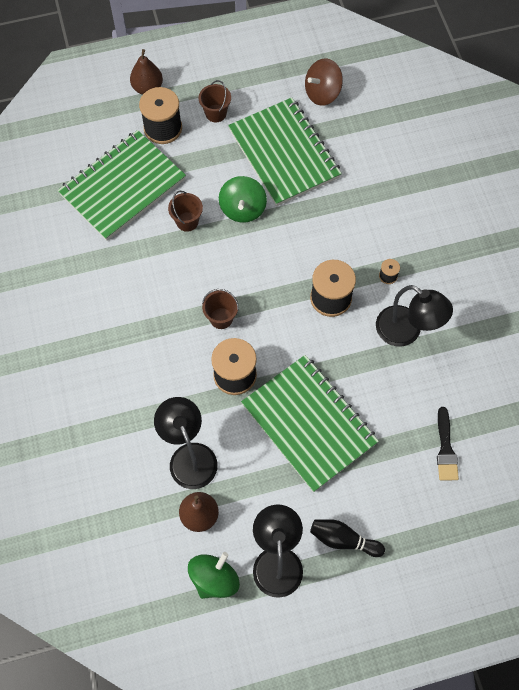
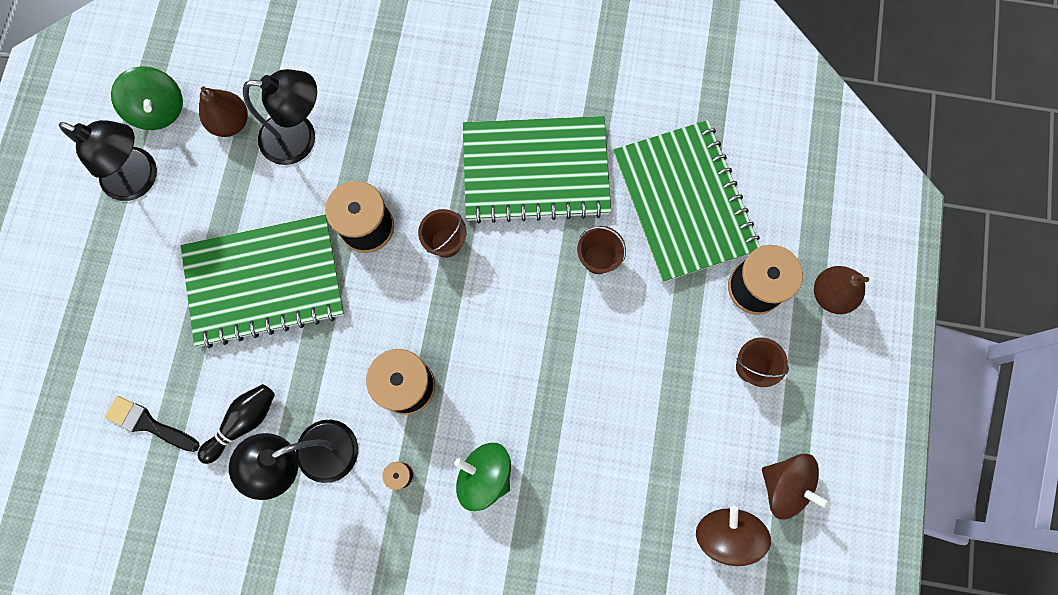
camera: 115 degrees right, 10 degrees up
(243, 209) = (585, 335): green spinning top -> green spinning top (484, 476)
(278, 74) = (785, 485): none -> brown spinning top
(284, 153) = (646, 430): green notebook -> green notebook (535, 171)
(343, 540) = (119, 256): black bowling pin -> black bowling pin (243, 422)

